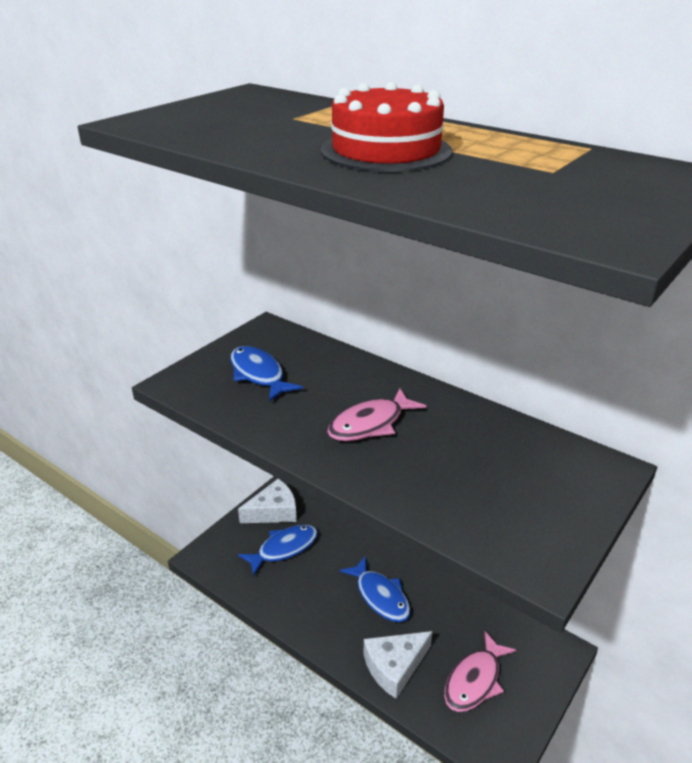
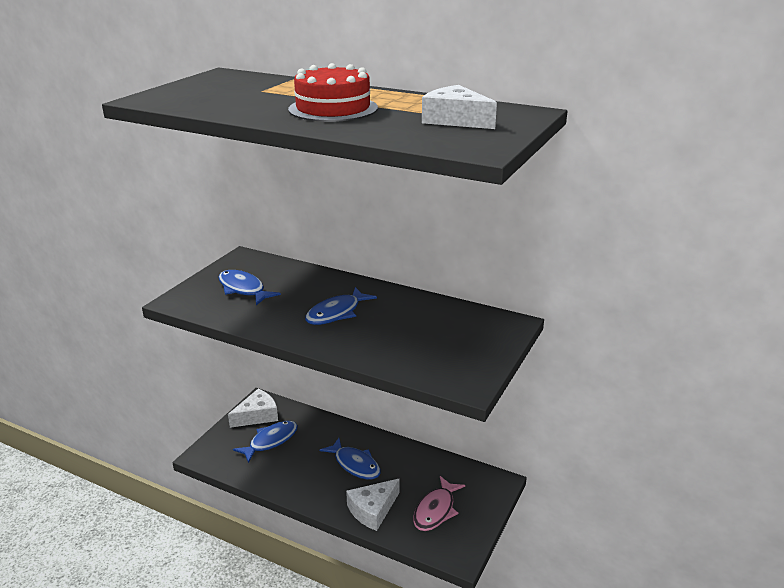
camera: 10 degrees left, 5 degrees down
(370, 424) = (336, 313): pink fish -> blue fish
(571, 181) = (455, 120): none -> white cheese

